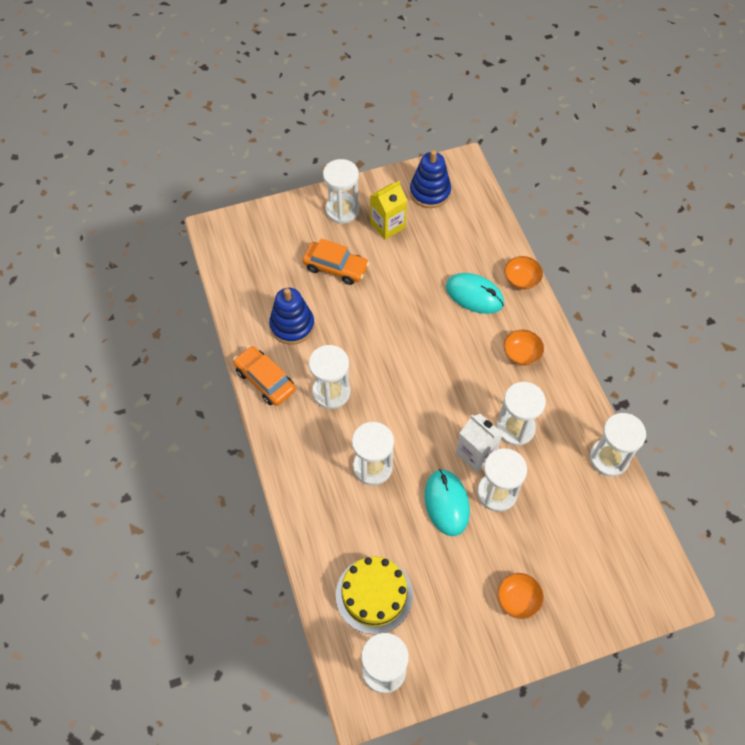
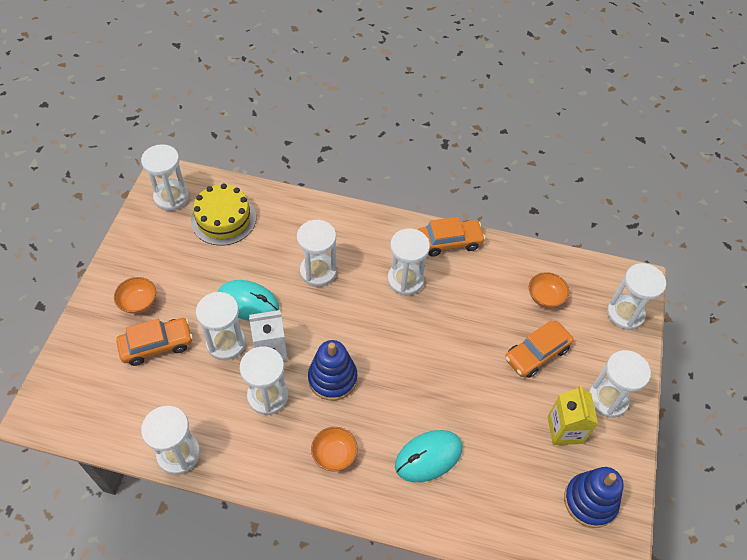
camera: 120 degrees right, 5 degrees down
(254, 226) = (625, 314): none -> white hourglass
(292, 325) = (491, 286): blue stacking toy -> blue stacking toy (332, 378)
(521, 280) = (417, 517): orange bowl -> orange bowl (545, 297)
(543, 548) = (157, 345): none -> orange car

